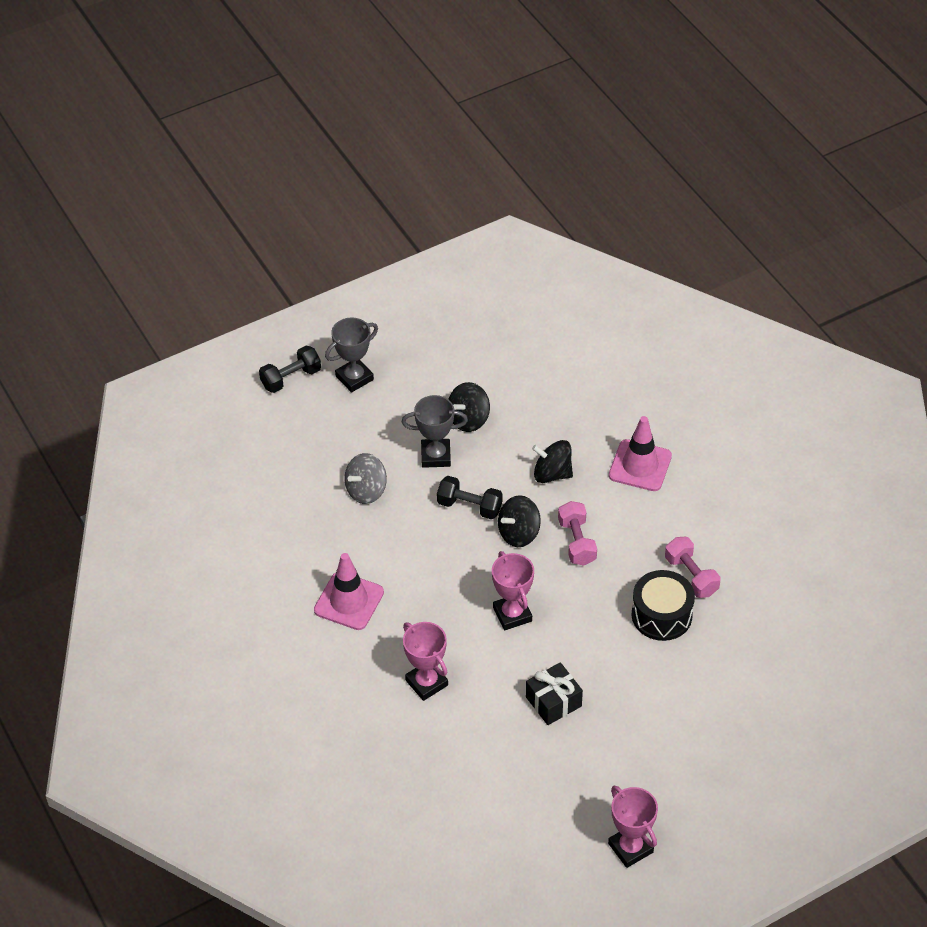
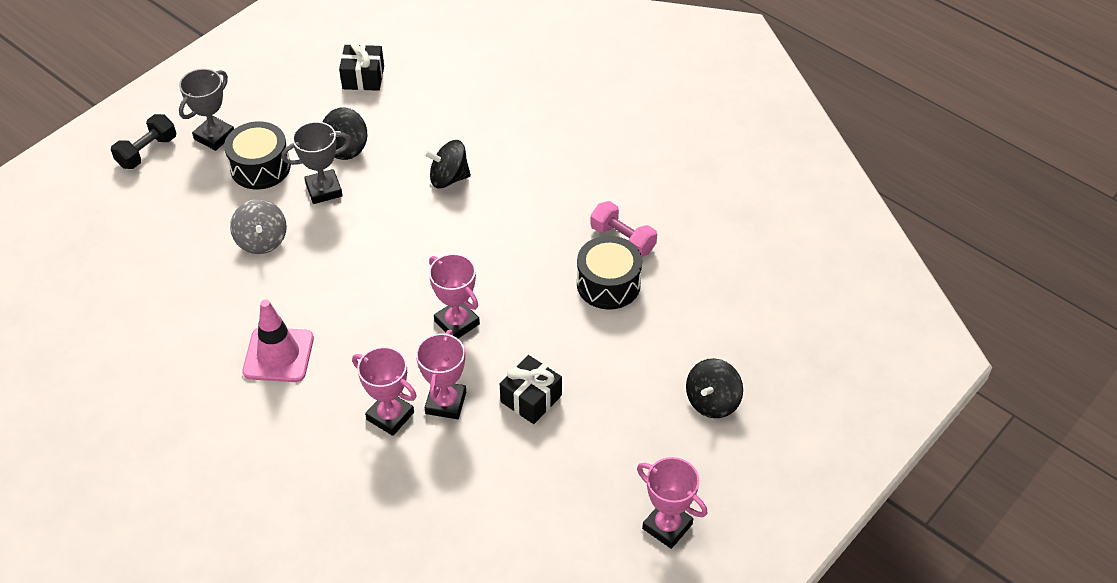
camera: 20 degrees left, 0 degrees up
(366, 490) = (262, 240): grey spinning top -> grey spinning top turned 45 degrees counterclockwise
(386, 419) = (260, 167): none -> black drum
(469, 506) = (375, 229): black dumbbell -> none
(478, 684) = (445, 403): none -> pink trophy
(507, 352) = (363, 77): none -> black gift
(519, 533) = (435, 242): black spinning top -> black spinning top (712, 401)
(577, 542) = (497, 236): pink dumbbell -> none
(640, 466) = (533, 150): pink traffic cone -> none

